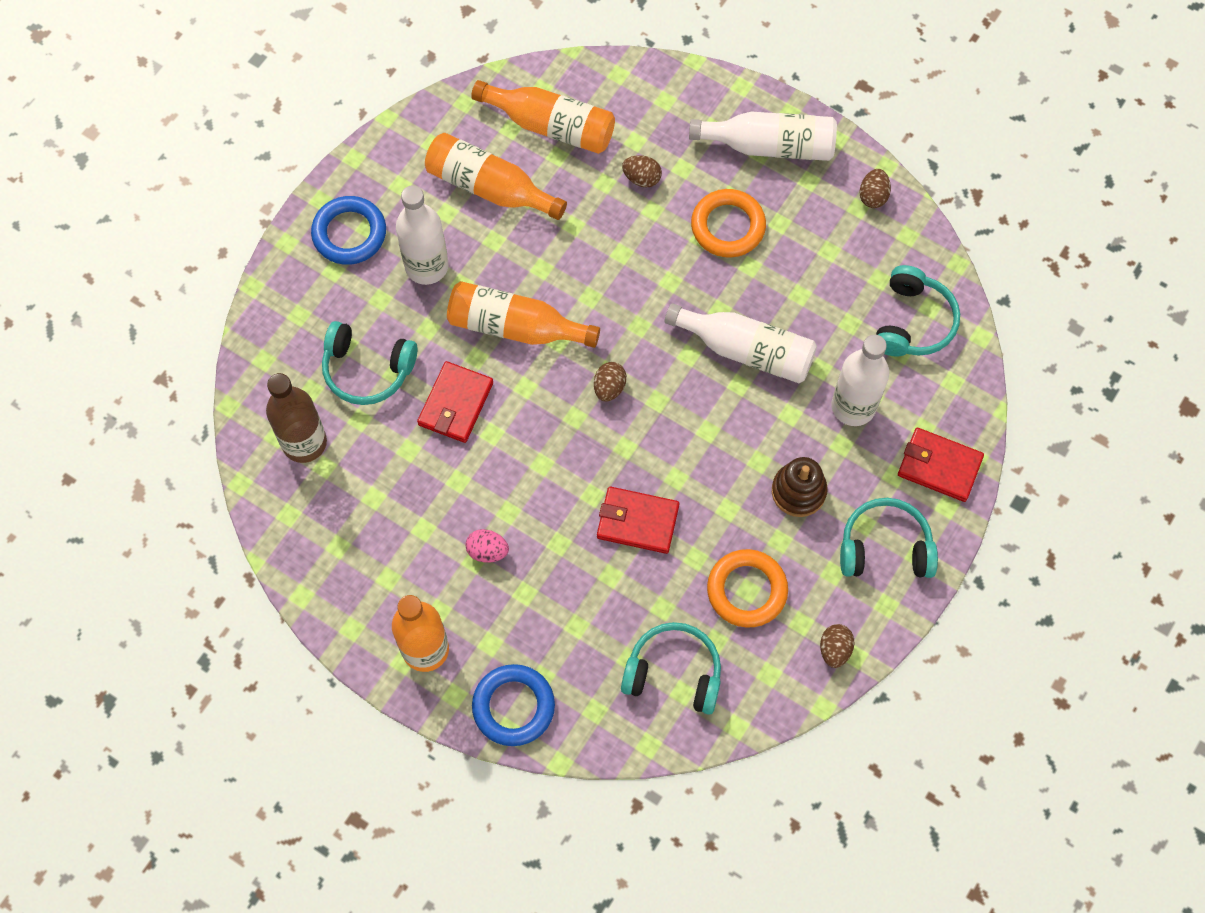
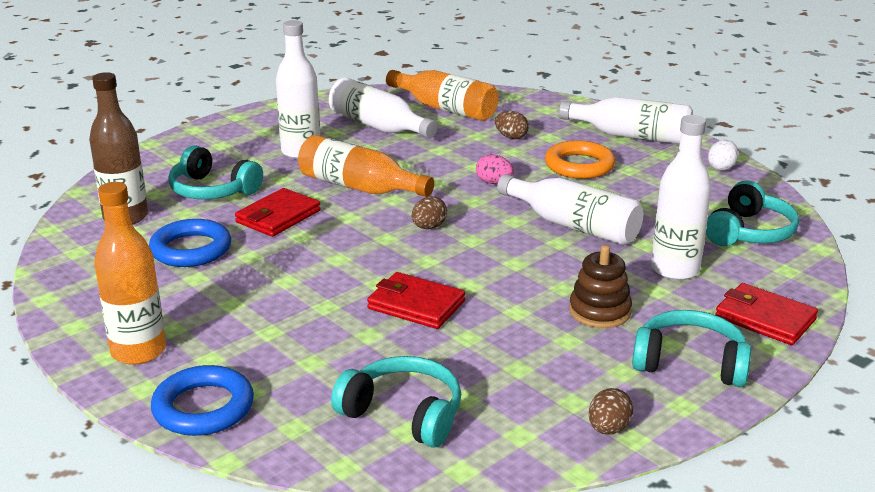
camera: 15 degrees right, 40 degrees down
(349, 233) = (248, 131): blue ring -> blue ring (191, 249)
(487, 551) = (249, 300): pink egg -> pink egg (494, 183)
(489, 187) = (378, 126): orange bottle -> white bottle
(747, 590) = (516, 368): orange ring -> none
(873, 196) = (721, 167): brown egg -> white egg

